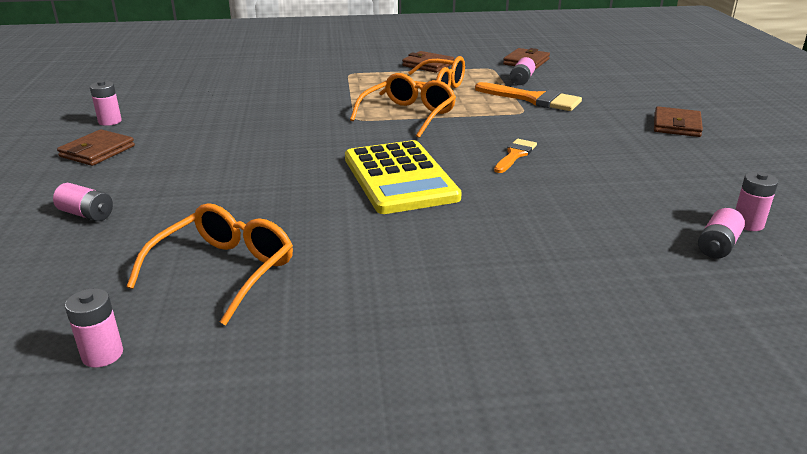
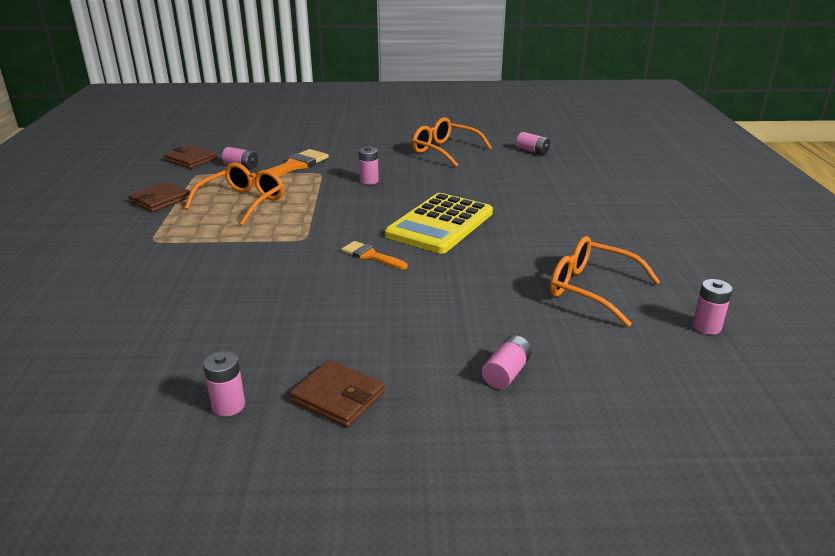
camera: 85 degrees left, 0 degrees up
(399, 178) = (440, 224): yellow calculator -> yellow calculator turned 135 degrees clockwise
(408, 115) = (305, 215): orange glasses -> orange glasses (445, 151)
(515, 155) = (405, 183): orange brush -> orange brush (370, 256)
(676, 125) = (368, 134): brown wallet -> none
(748, 224) = (508, 141): pink battery -> pink battery (369, 181)

